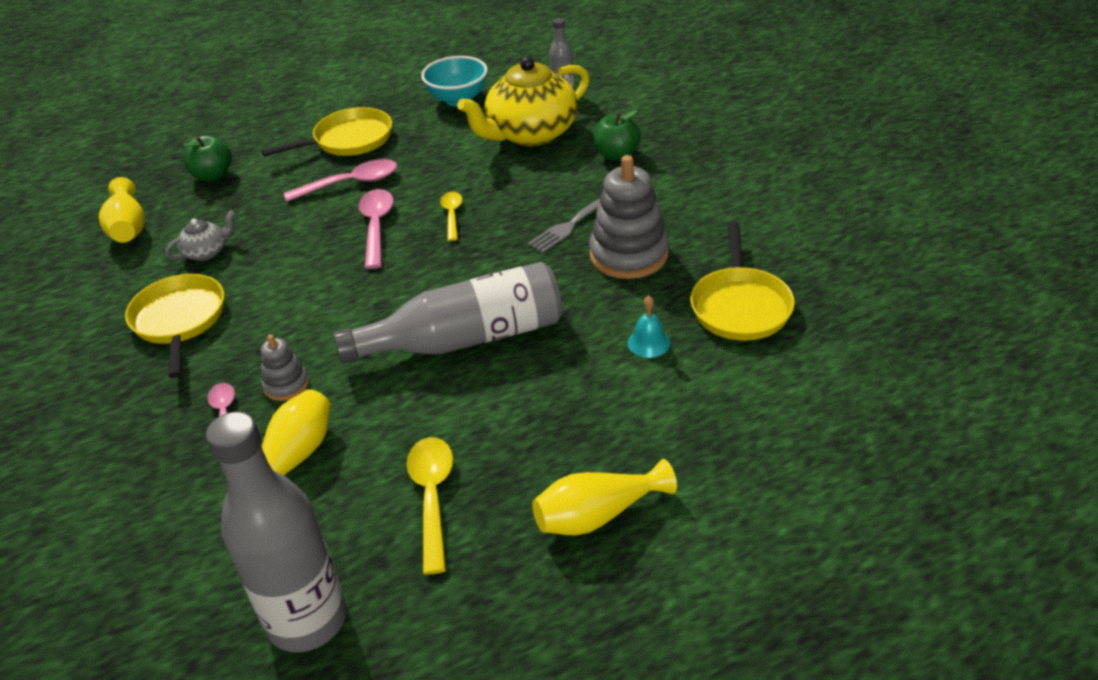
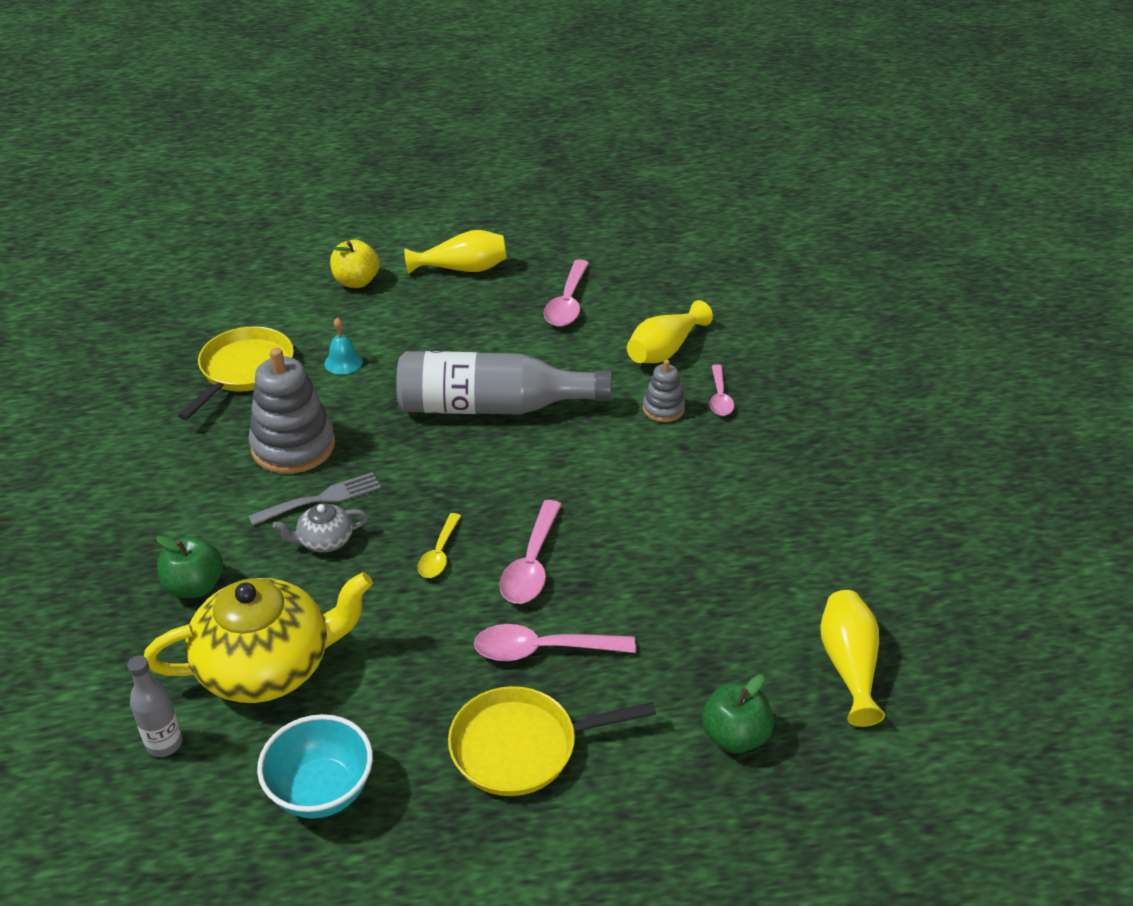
camera: 165 degrees left, 0 degrees up
(179, 321) = (767, 502): yellow pan -> none
(207, 252) = (740, 589): grey teapot -> grey teapot (324, 541)
(307, 620) = (668, 262): grey bottle -> none
(432, 497) = (567, 303): yellow spoon -> pink spoon
(720, 451) = (356, 281): none -> yellow apple

